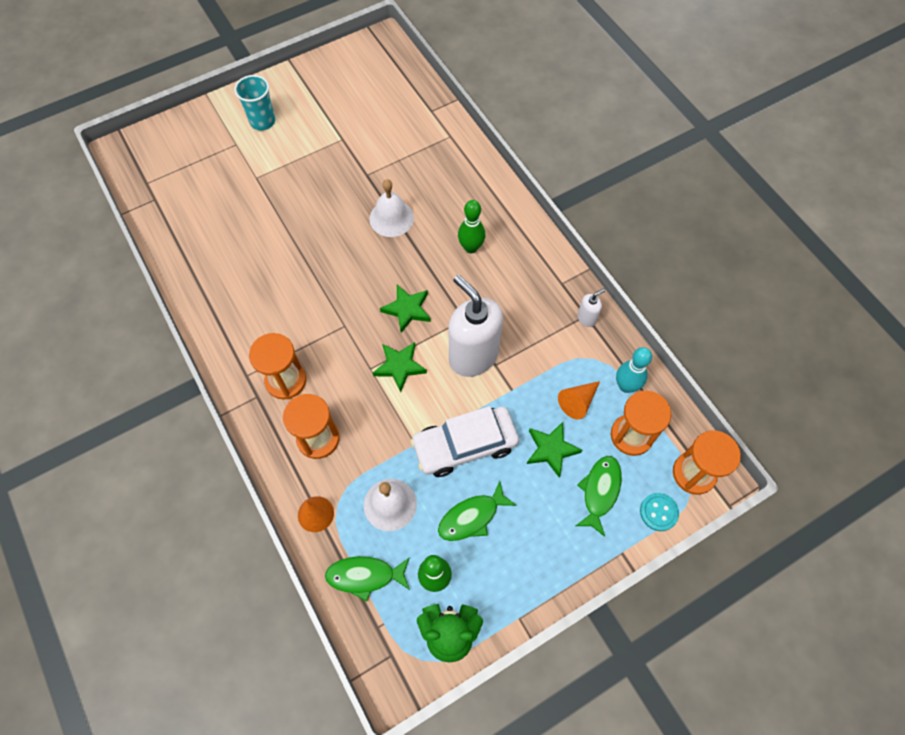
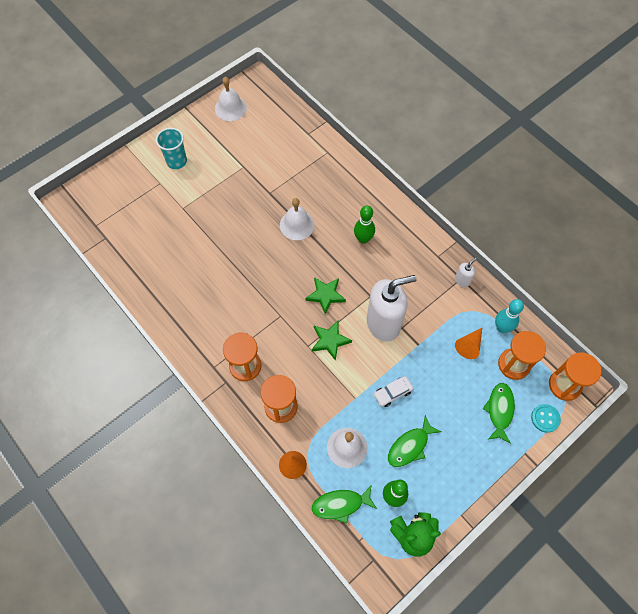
camera: 10 degrees left, 0 degrees up
(343, 68) = (230, 108): none -> white bell
(465, 445) = (393, 393): white car -> white car, size x0.50
(473, 356) = (383, 323): white soap dispenser -> white soap dispenser turned 120 degrees clockwise
(551, 449) = (457, 385): green star -> none

